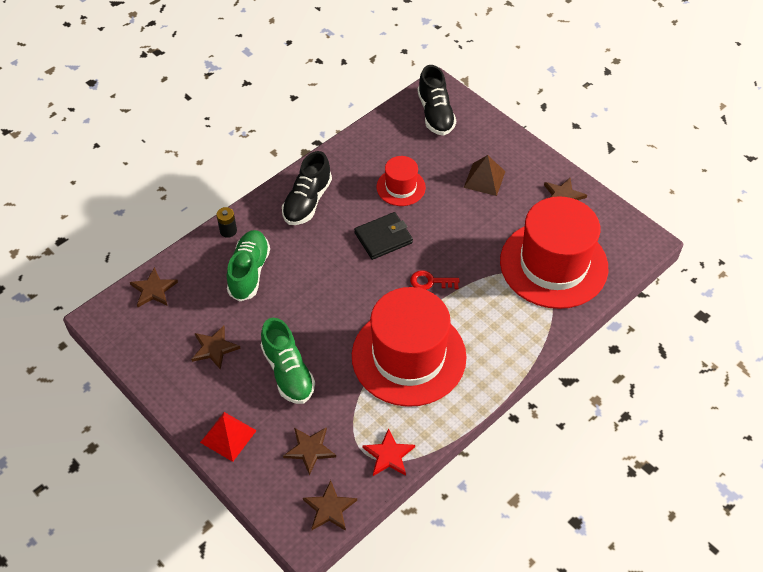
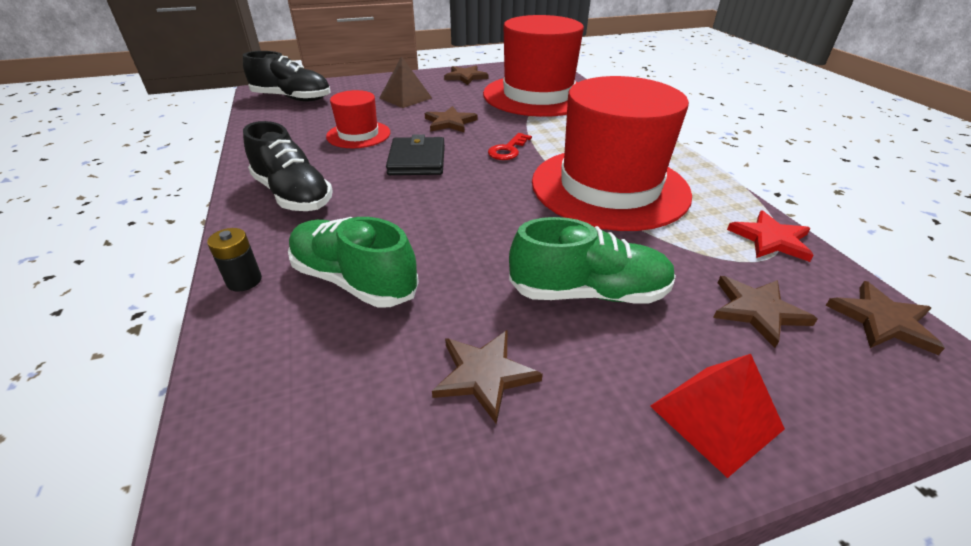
camera: 65 degrees left, 15 degrees down
(153, 290) = (250, 439): brown star -> brown star (450, 122)

